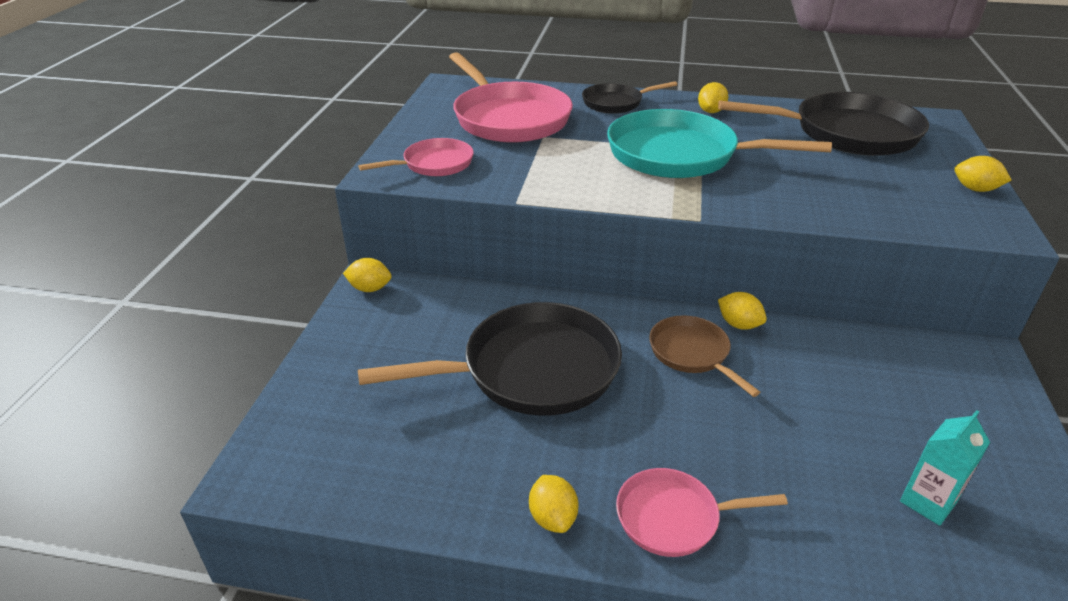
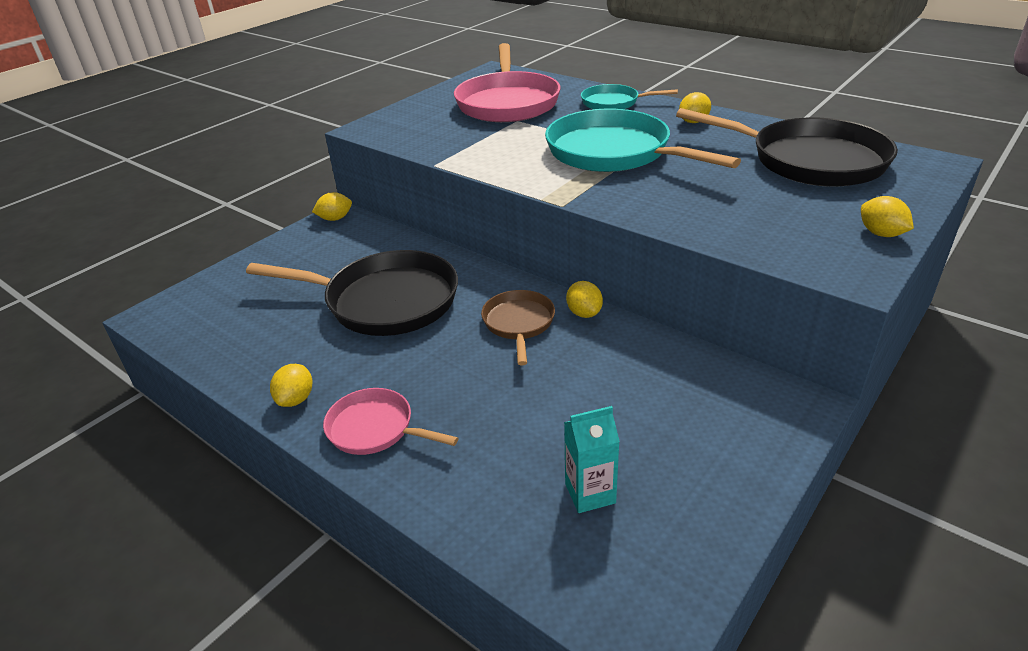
camera: 30 degrees right, 0 degrees up
(370, 288) = (335, 219): yellow lemon -> yellow lemon turned 60 degrees counterclockwise
(434, 164) = (409, 128): pink pan -> none
(616, 103) = (614, 103): black pan -> turquoise pan

